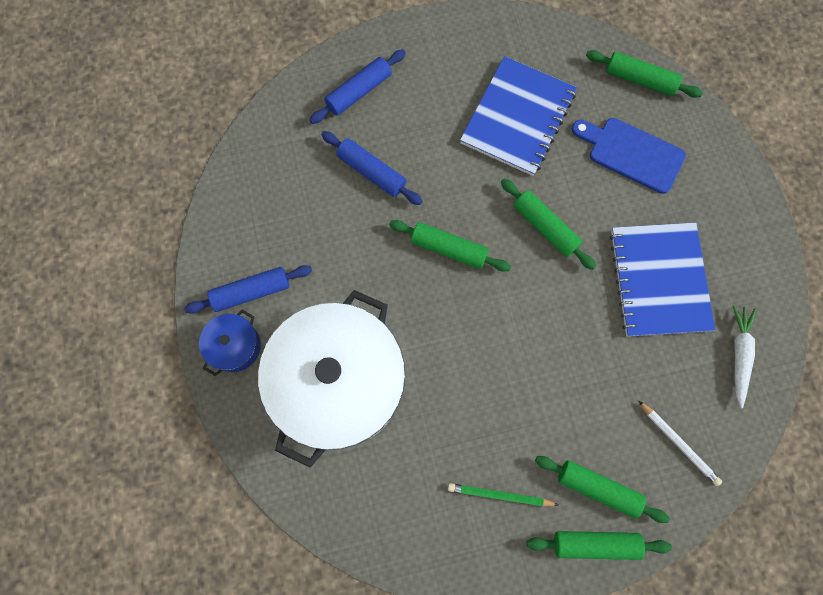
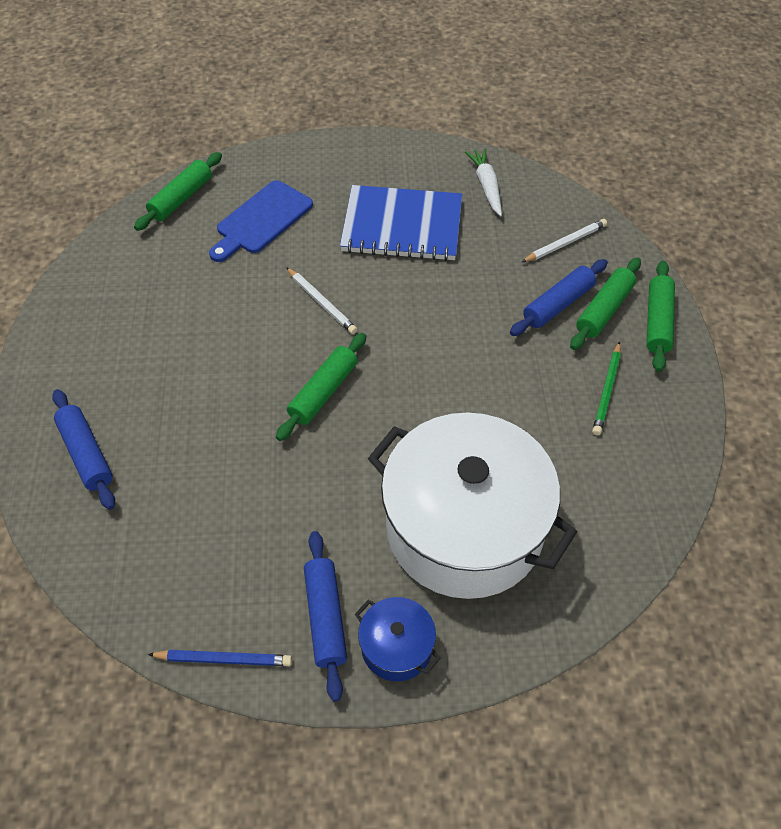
camera: 80 degrees left, 20 degrees down
(213, 230) = (224, 659): none -> blue pencil
(371, 172) = (202, 455): blue rolling pin -> blue rolling pin (558, 304)
(517, 118) = (185, 304): blue notebook -> none
(545, 227) = (321, 303): green rolling pin -> white pencil
(739, 355) = (486, 186): white carrot -> white carrot turned 60 degrees clockwise

